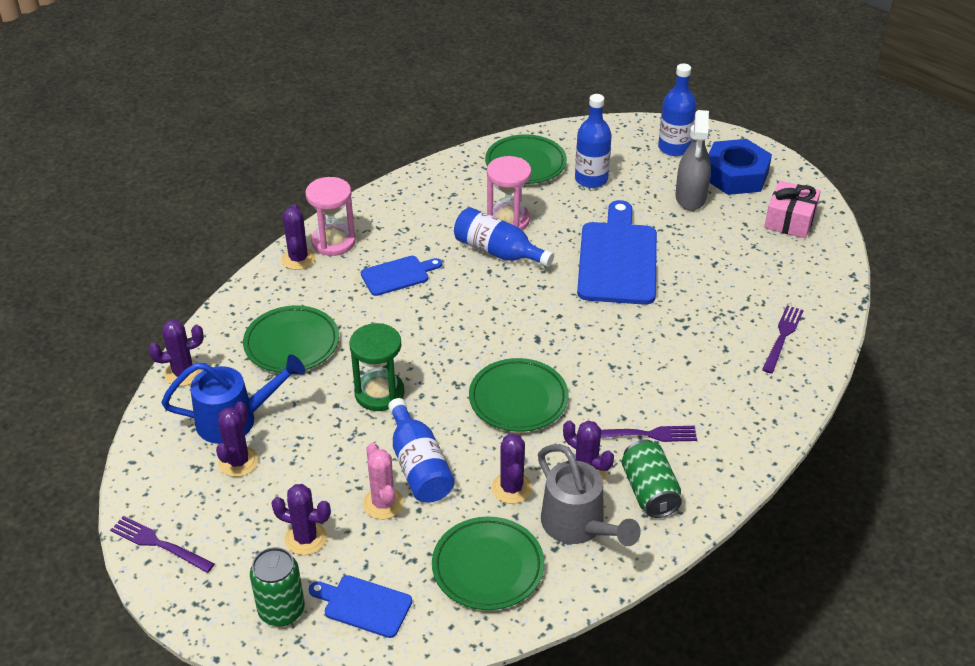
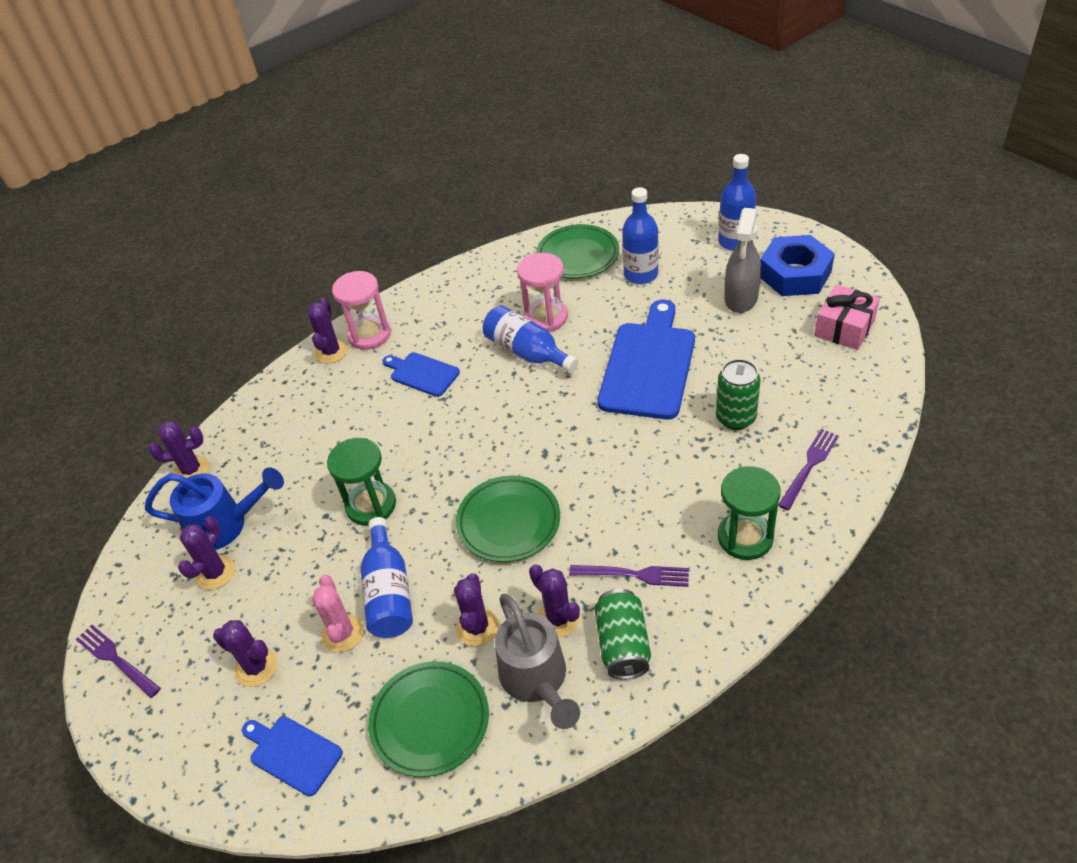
camera: 15 degrees right, 5 degrees up
(281, 610) = (210, 750): green can -> green can (735, 418)
(292, 344) = (301, 444): green plate -> none
(398, 275) = (422, 373): blue cutting board -> blue cutting board turned 135 degrees counterclockwise
(738, 398) = (745, 537): none -> green hourglass

